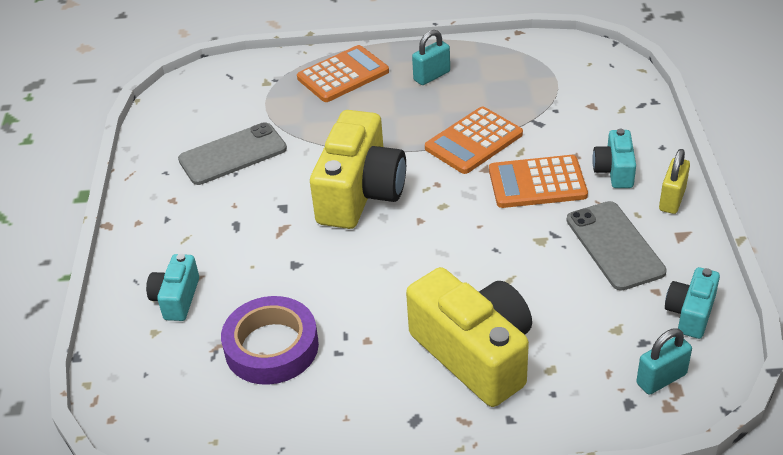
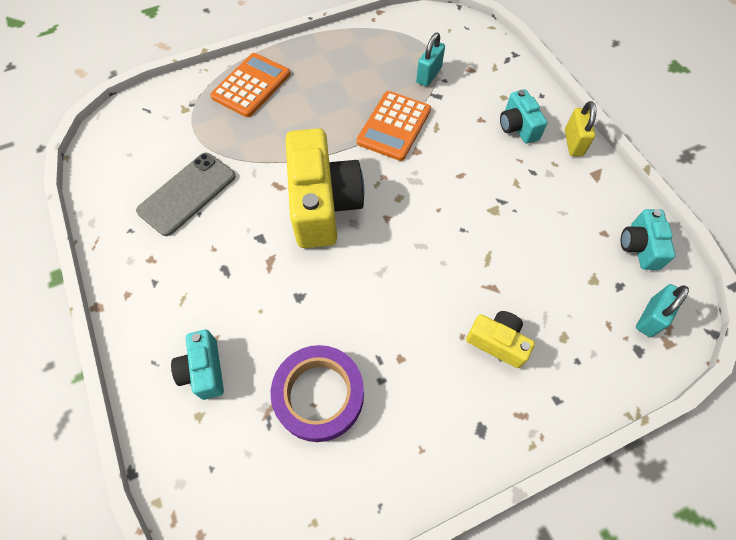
camera: 25 degrees left, 20 degrees up
(431, 76) = (329, 69): turquoise padlock -> turquoise padlock (428, 75)
(475, 354) = (497, 342): yellow camera -> yellow camera, size x0.51
(537, 183) = (464, 154): orange calculator -> none
(614, 245) = (553, 199): grey phone -> none

